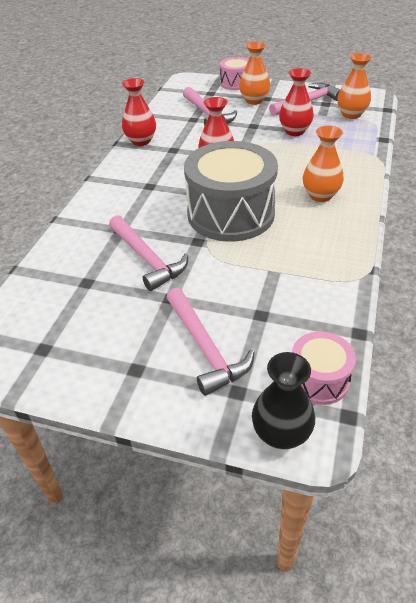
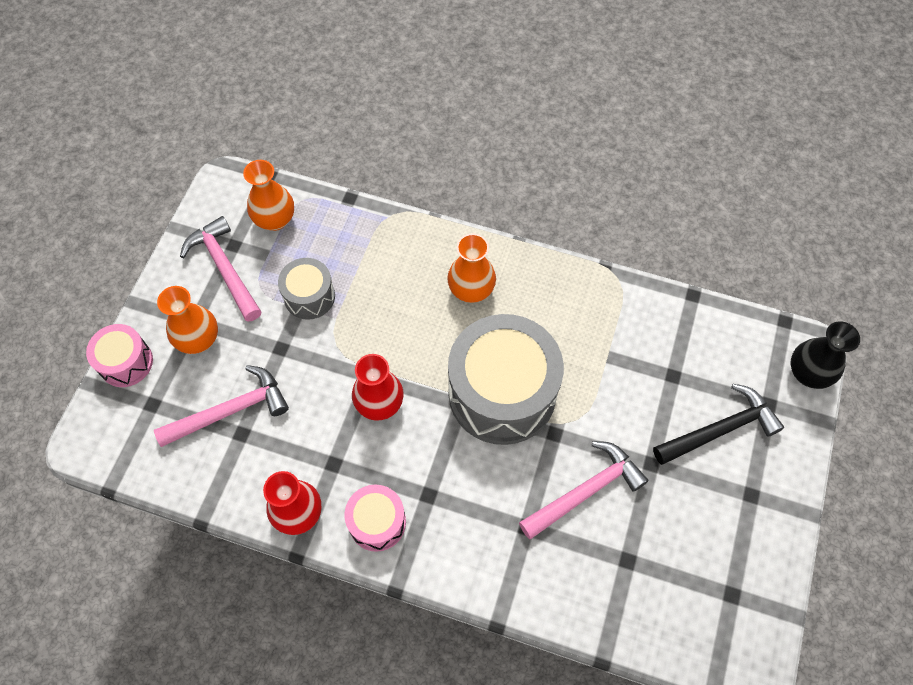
camera: 90 degrees left, 20 degrees up
(205, 348) = (720, 429): pink hammer -> black hammer
(294, 131) = (309, 296): red vase -> grey drum
(319, 379) = (749, 336): pink drum -> pink drum (377, 522)

